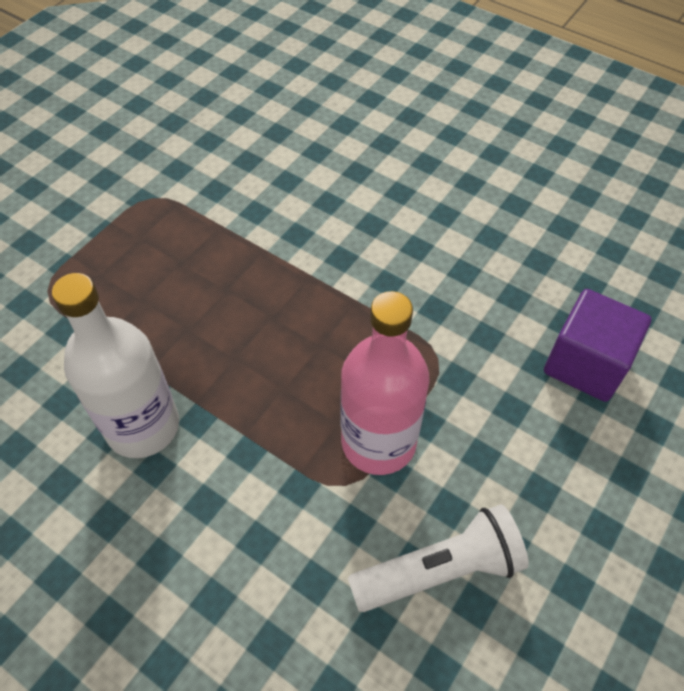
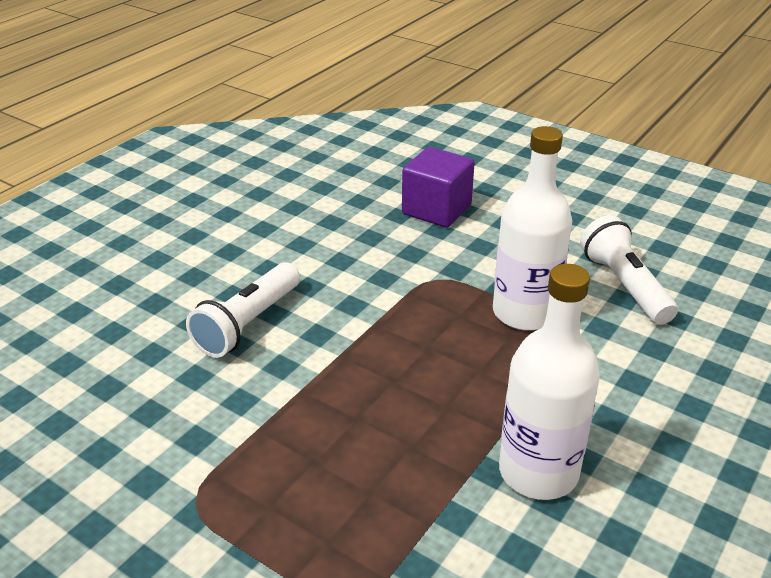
camera: 90 degrees left, 20 degrees down
(355, 207) = (248, 324): none -> white flashlight
(378, 442) = (524, 313): pink bottle -> white bottle

